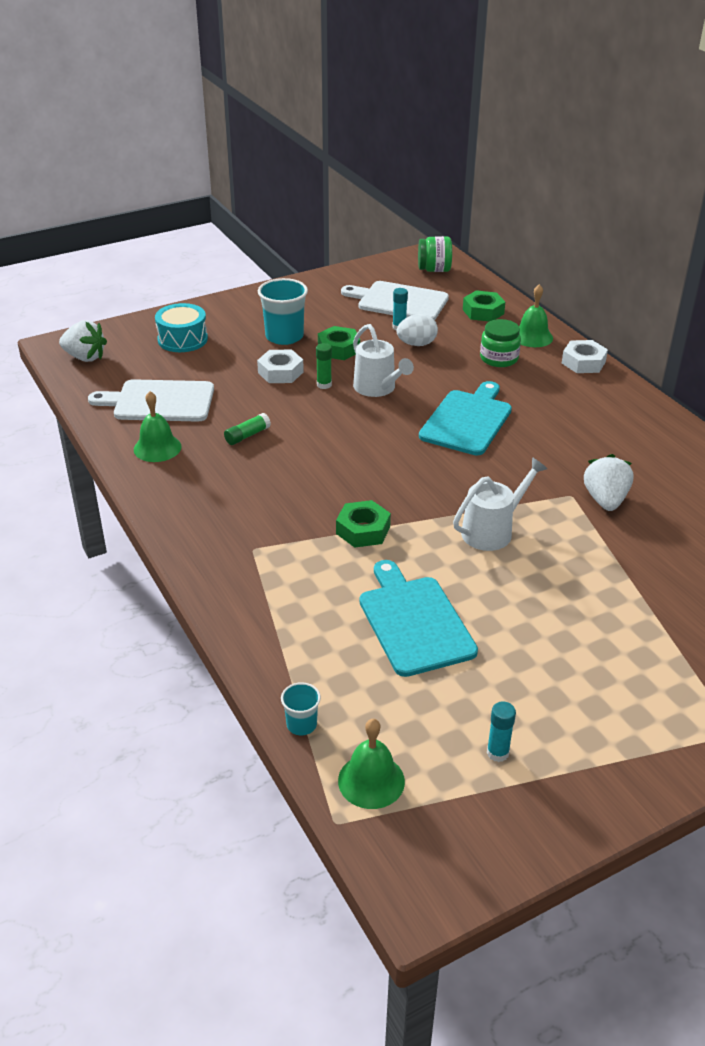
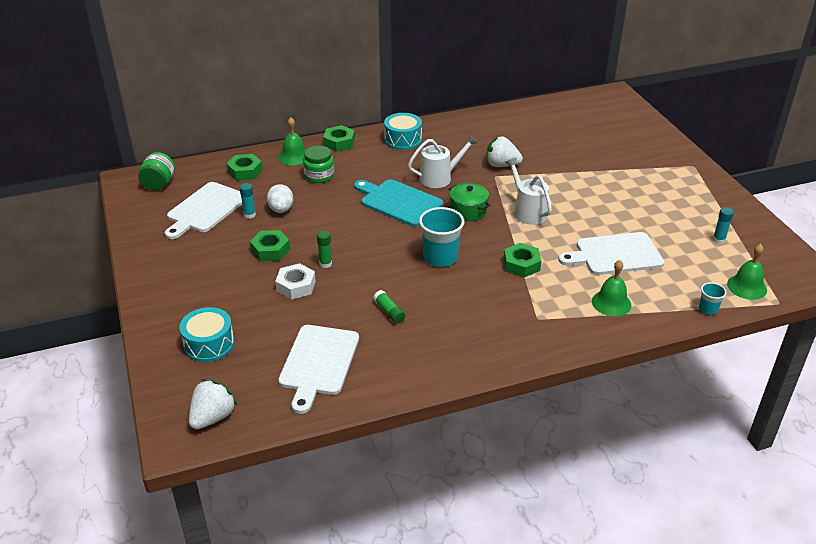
camera: 80 degrees left, 0 degrees up
(157, 448) = (394, 366): green bell -> green bell (611, 303)
(284, 336) = (235, 279): turquoise cup -> turquoise cup (440, 258)
(377, 388) = (340, 237): white watering can -> white watering can (439, 178)
(414, 622) = (615, 254): turquoise cutting board -> white cutting board
(471, 477) = (468, 211): none -> green pot
(583, 362) = (339, 142): white nut -> green nut
(621, 409) = (403, 140): none -> turquoise drum

